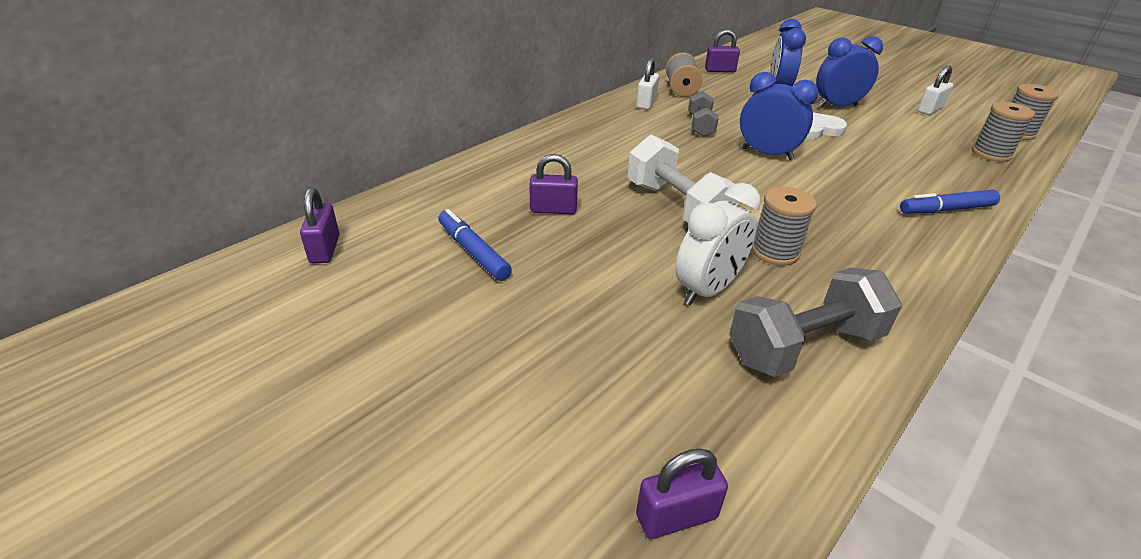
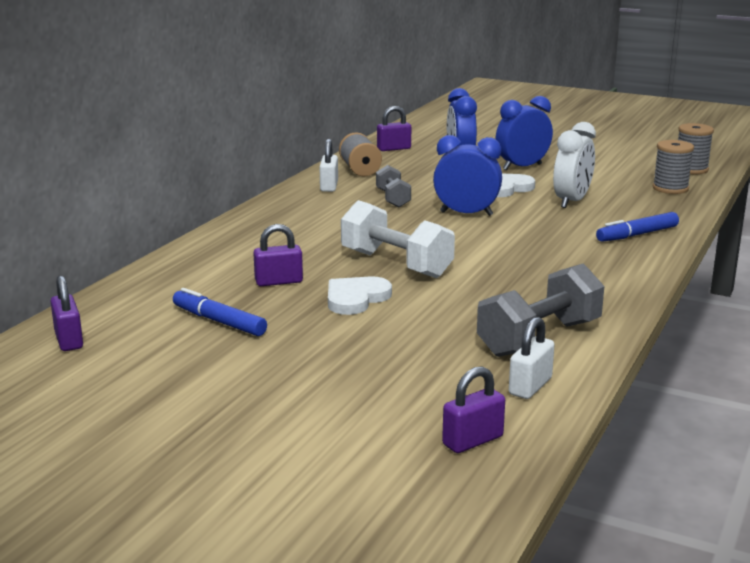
camera: 15 degrees left, 15 degrees down
(620, 246) = (356, 298): none -> white heart
(708, 290) = (447, 316): white clock -> white clock (572, 201)
(775, 252) = (497, 283): grey spool -> none
(930, 110) = (610, 160): white padlock -> white padlock (530, 386)

